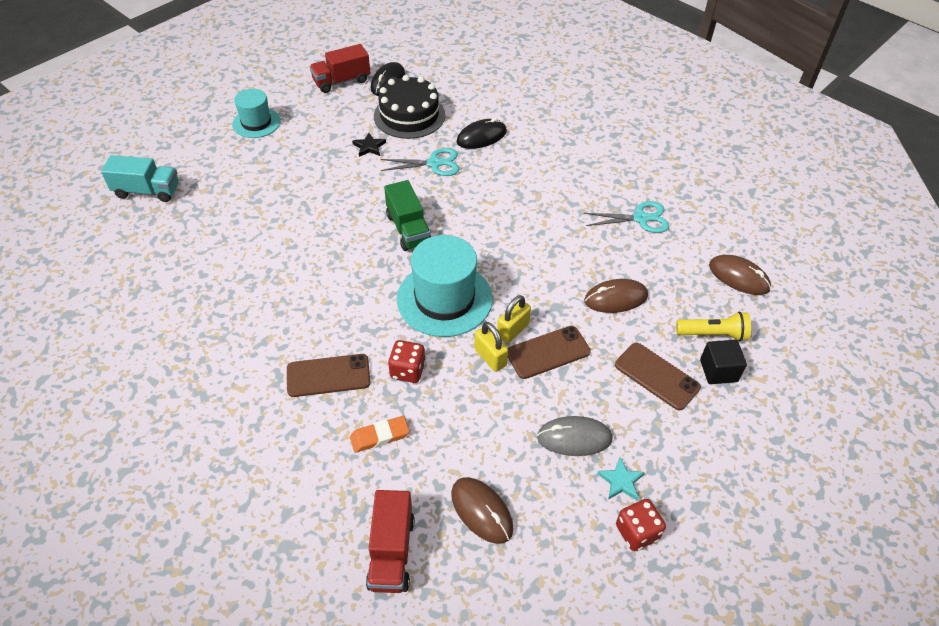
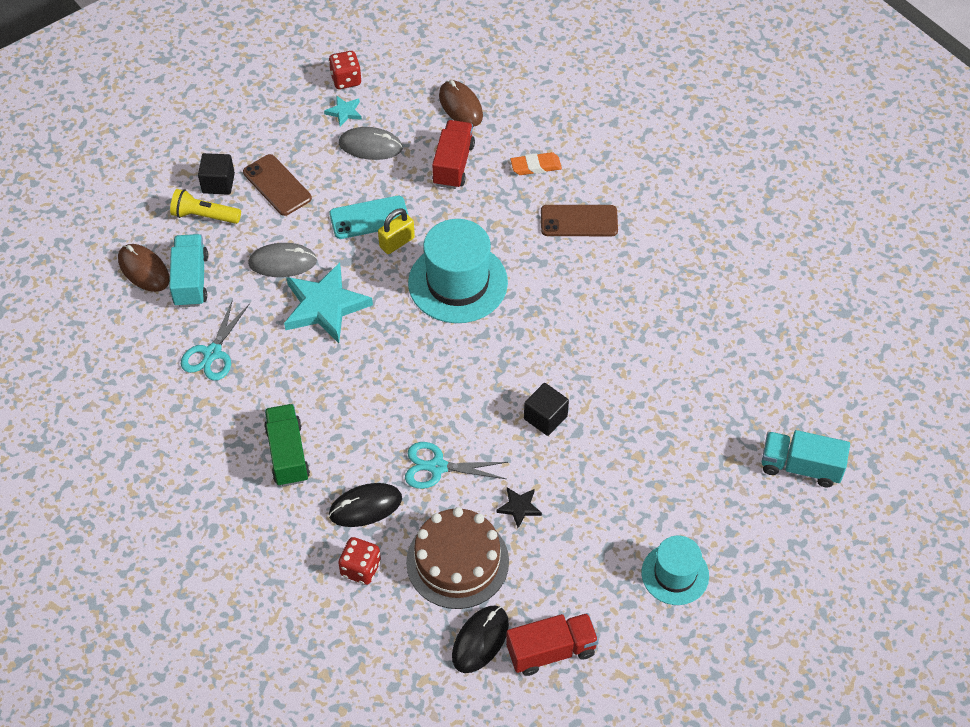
camera: 170 degrees left, 5 degrees up
(353, 202) = (545, 417): none -> black cube
(391, 552) = (534, 89): red truck -> red truck (453, 165)
(407, 370) = (505, 217): red dice -> red dice (361, 568)
(408, 229) = (484, 371): green truck -> green truck (288, 454)
(409, 115) = (457, 561): black cake -> brown cake
(490, 357) = (425, 220): yellow padlock -> none
(548, 352) = (369, 218): brown phone -> turquoise phone
(561, 265) = (325, 306): none -> turquoise star
(615, 298) = (282, 262): brown mouse -> grey mouse
(640, 218) = (212, 353): turquoise scissors -> turquoise scissors turned 75 degrees counterclockwise
(691, 273) = (191, 280): none -> turquoise truck

